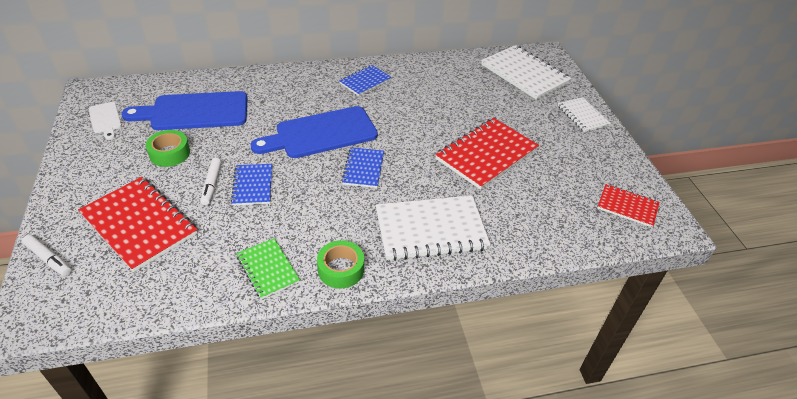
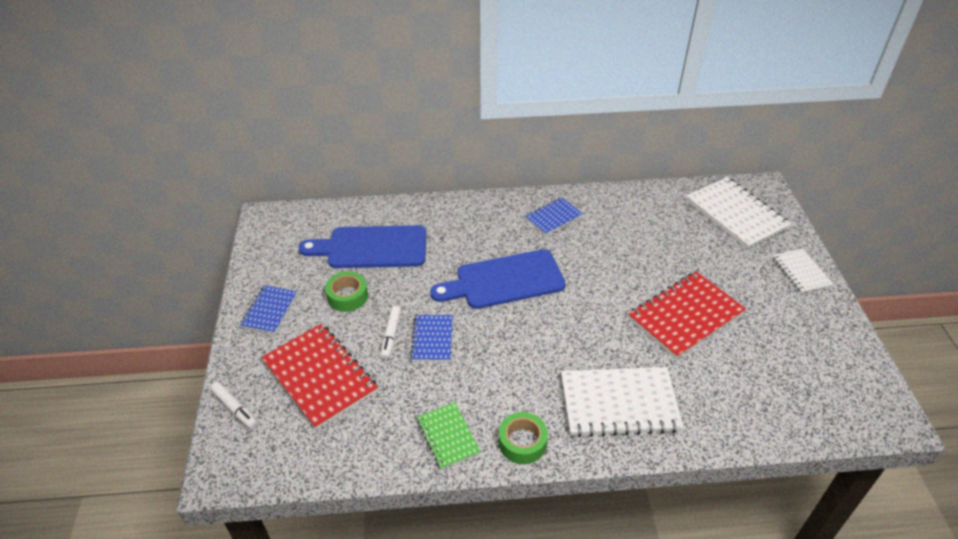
camera: 10 degrees right, 0 degrees up
(105, 119) = (282, 252): white cutting board -> none
(363, 169) = (549, 326): blue notebook -> blue notebook (269, 310)
(627, 207) = (843, 391): red notebook -> none

